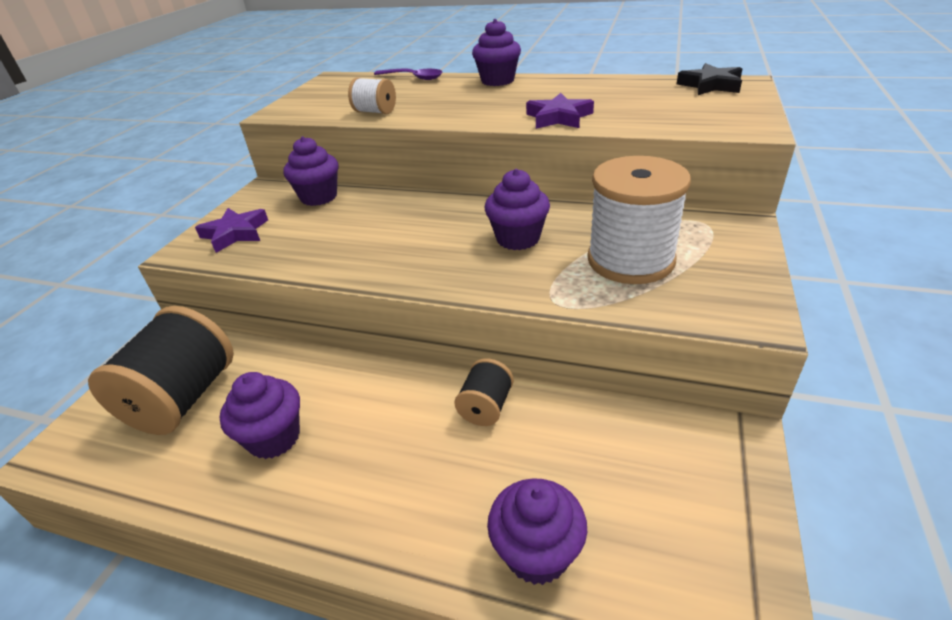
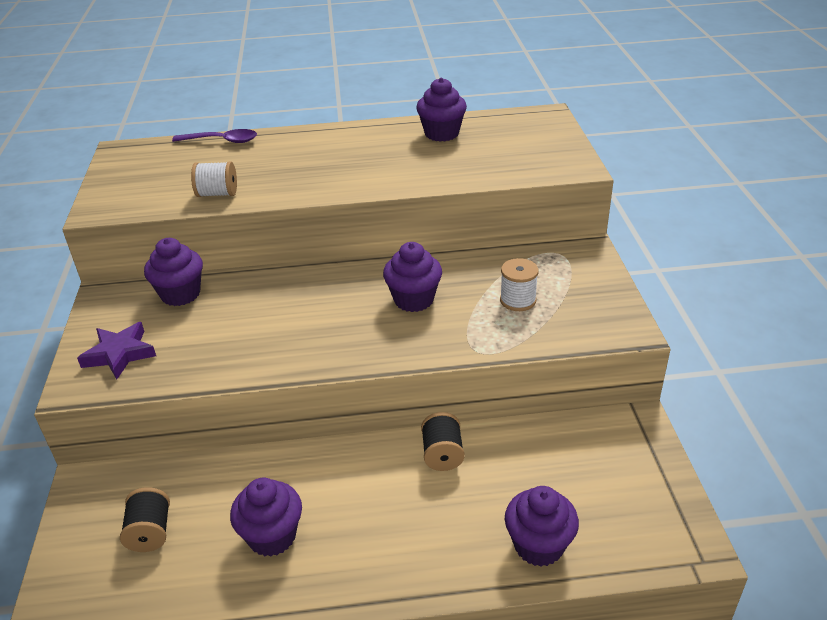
camera: 25 degrees left, 0 degrees up
(183, 399) = (150, 532): black spool -> black spool, size x0.50
(497, 81) = (319, 136): purple cupcake -> purple cupcake (441, 133)
(558, 117) = (410, 177): purple star -> none
(630, 260) = (518, 300): white spool -> white spool, size x0.50
(710, 85) = (522, 121): black star -> none

